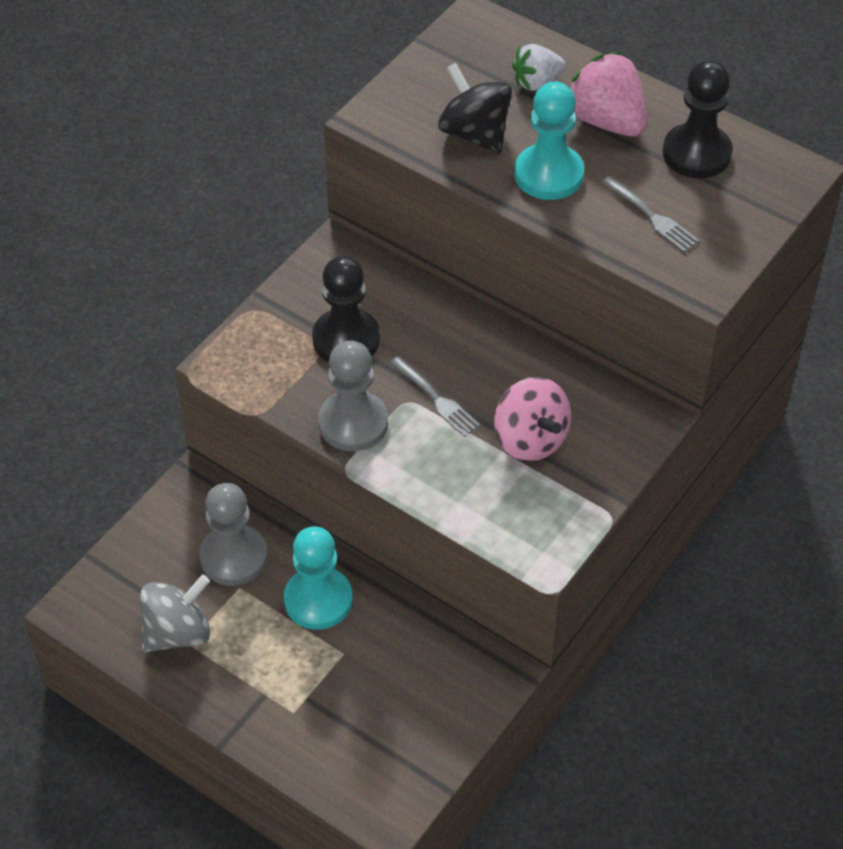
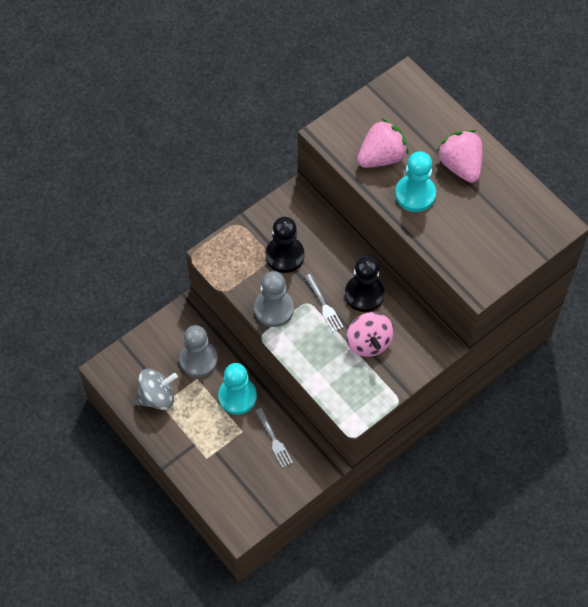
camera: 15 degrees right, 10 degrees up
(474, 133) = (381, 157): black spinning top -> pink strawberry
(537, 82) = (428, 130): white strawberry -> none
(651, 216) = (464, 235): grey fork -> grey fork (273, 439)
(697, 153) = (505, 199): black pawn -> black pawn (364, 294)

